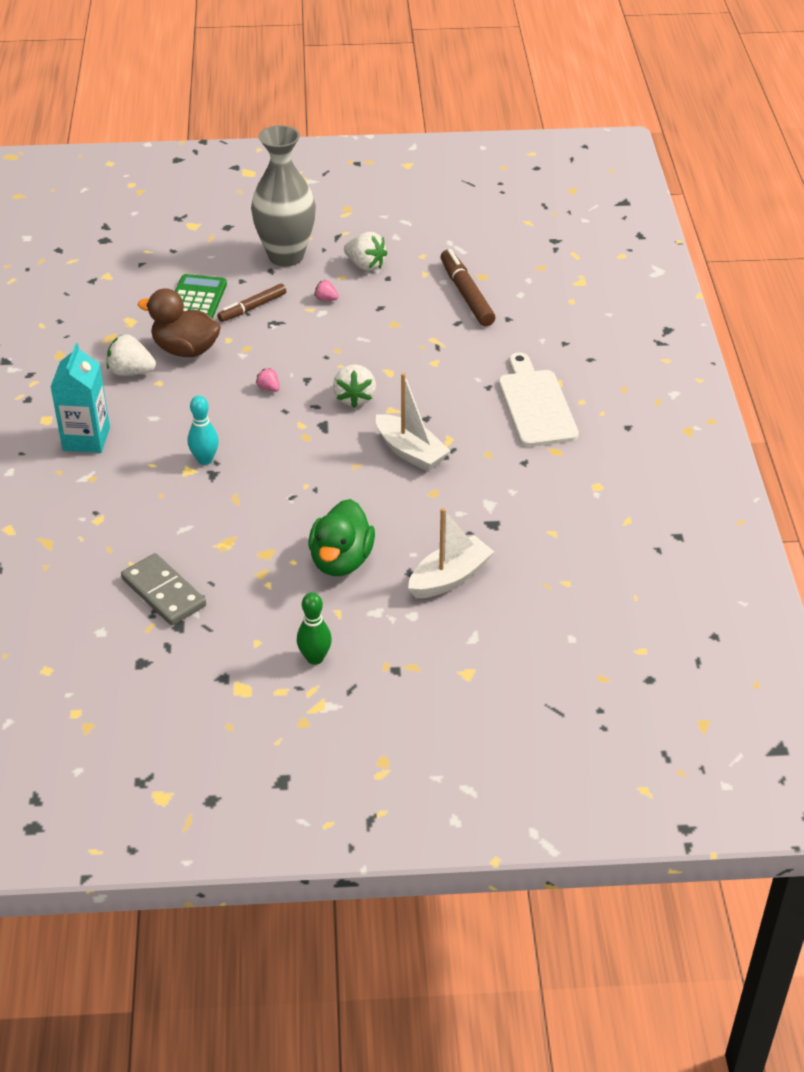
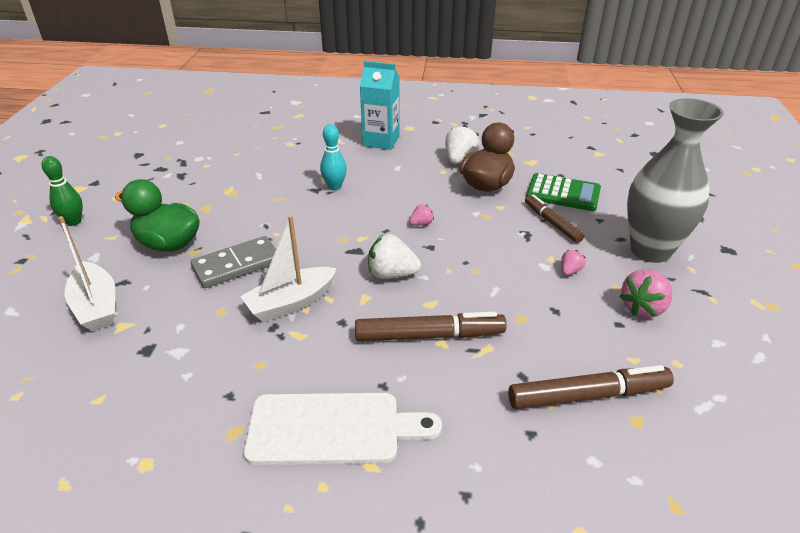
camera: 100 degrees right, 5 degrees down
(163, 592) = (197, 164): grey domino -> grey domino (237, 265)
(365, 265) = (643, 308): white strawberry -> pink strawberry
(428, 369) = (429, 335): none -> brown marker

